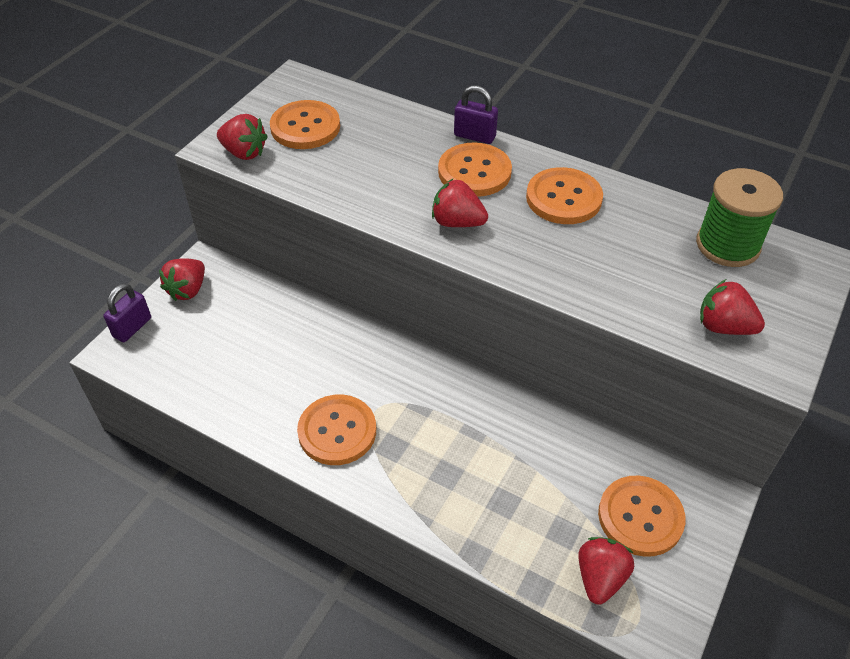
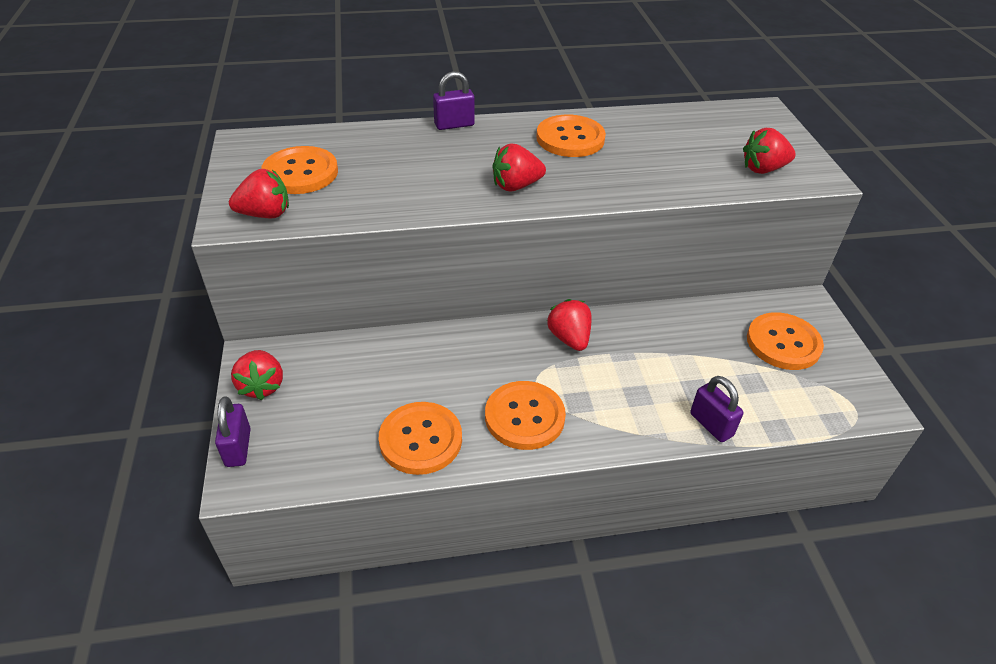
camera: 40 degrees left, 5 degrees down
(474, 172) = (485, 148): orange button -> orange button (420, 439)
(480, 541) = (711, 424): none -> purple padlock
(600, 577) = (805, 396): red strawberry -> red strawberry (569, 338)
(727, 245) = (705, 122): green spool -> none

